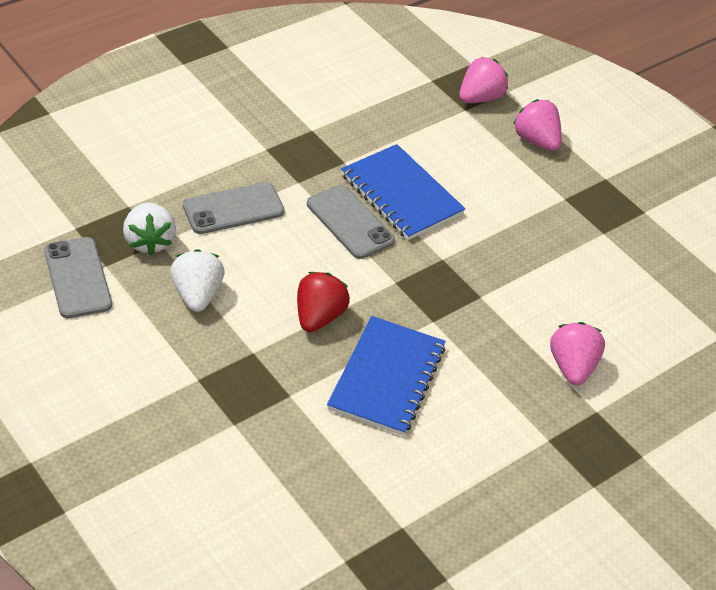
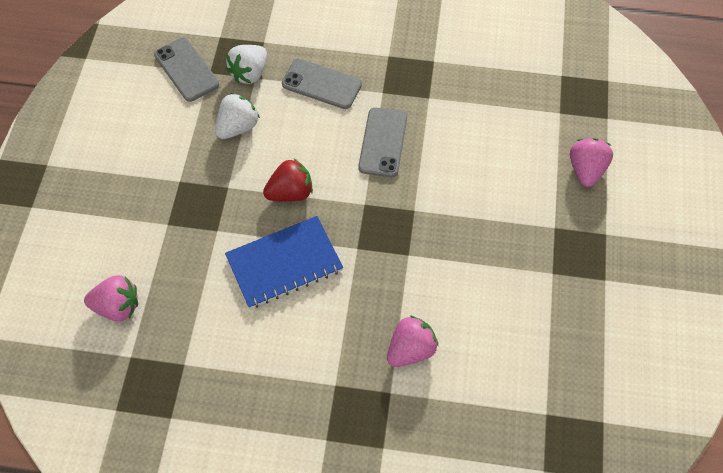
camera: 50 degrees right, 15 degrees up
(77, 278) = (186, 70): grey phone -> grey phone turned 60 degrees counterclockwise
(401, 194) = (440, 146): blue notebook -> none
(480, 98) = (582, 111): pink strawberry -> pink strawberry (117, 307)

